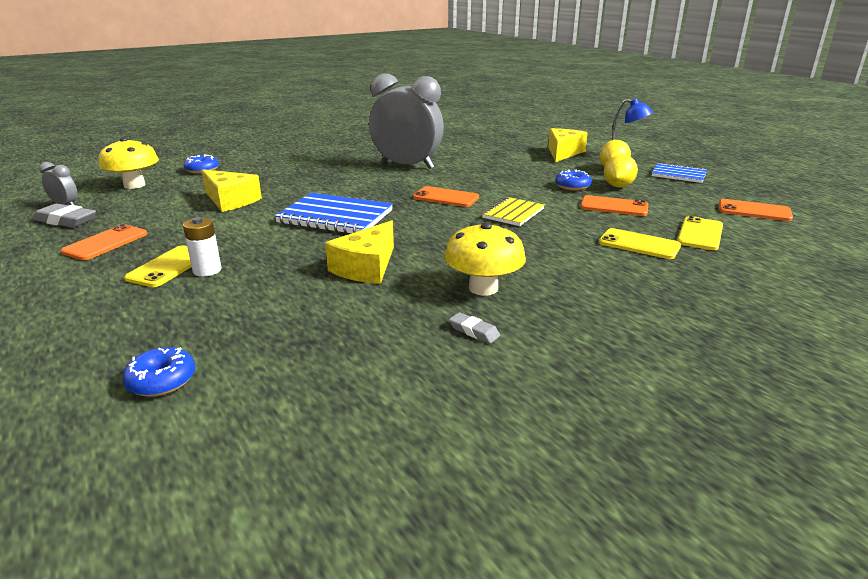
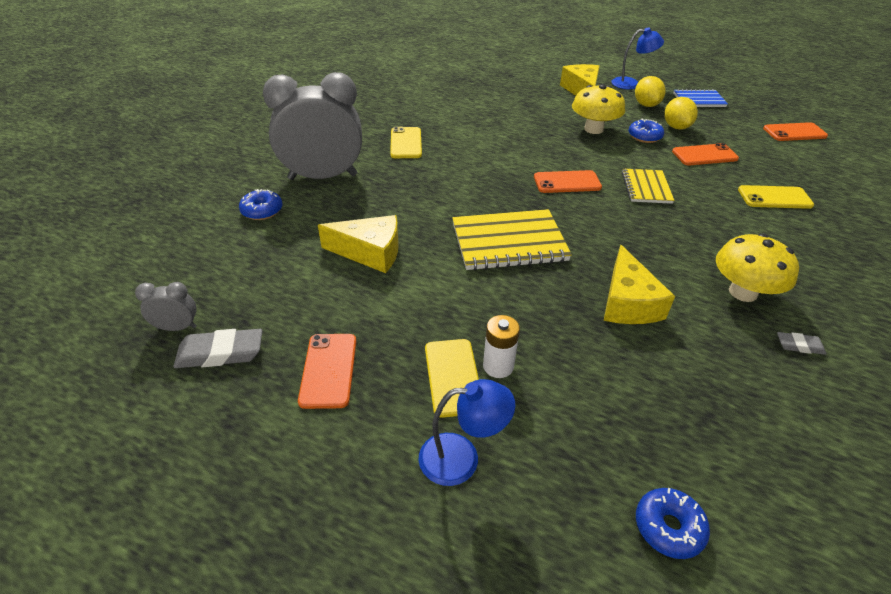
camera: 30 degrees left, 15 degrees up
(102, 302) = (462, 458): none -> blue lamp
(134, 185) = (215, 262): yellow mushroom -> yellow mushroom (593, 129)
(335, 217) = (509, 242): blue notebook -> yellow notebook
(407, 166) = (473, 145): grey clock -> grey clock (323, 177)
(700, 234) = (795, 171): yellow phone -> yellow phone (406, 143)

